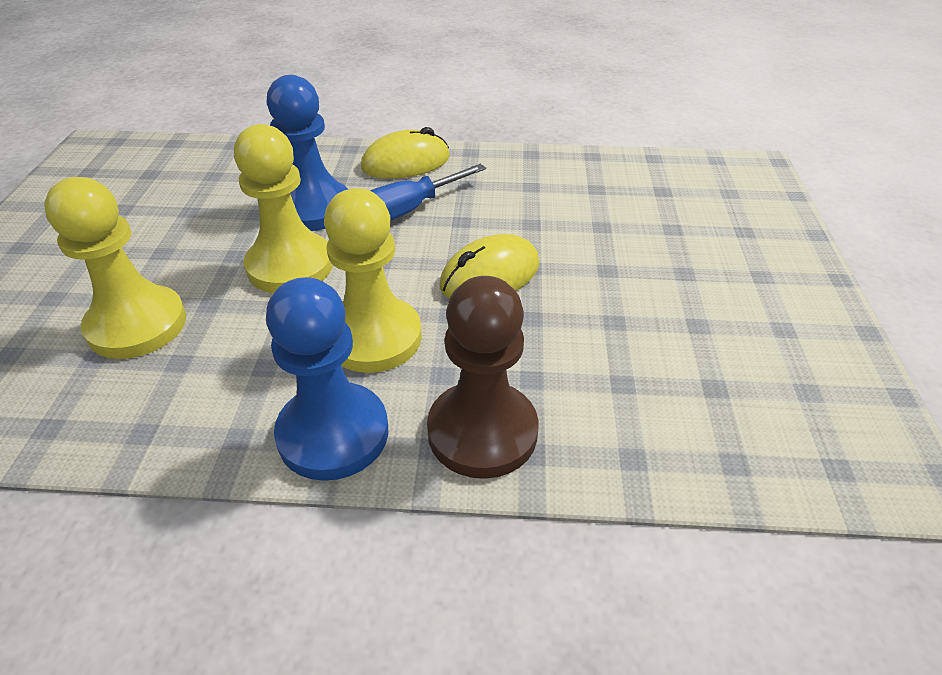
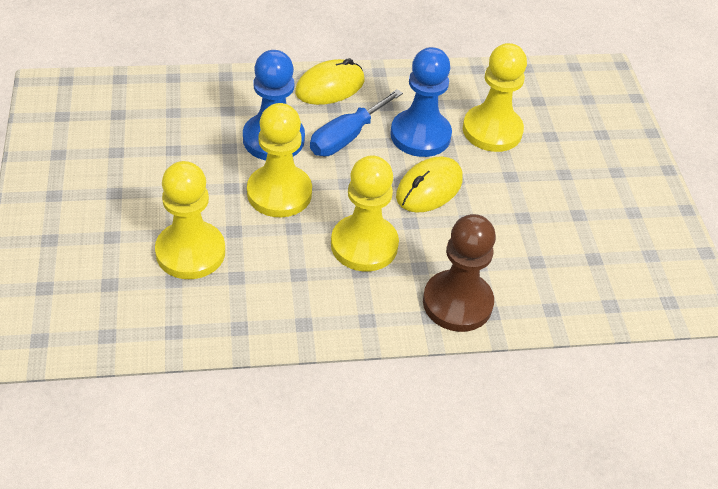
camera: 15 degrees left, 5 degrees up
(333, 433) = (364, 314): blue pawn -> blue pawn (420, 135)
(594, 218) = (492, 130): none -> yellow pawn

